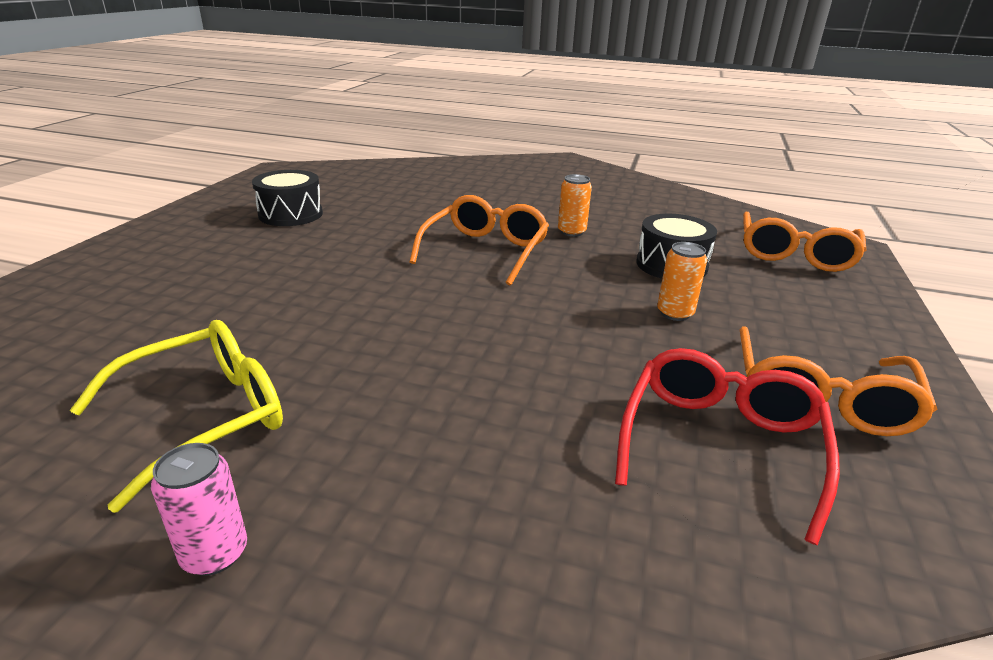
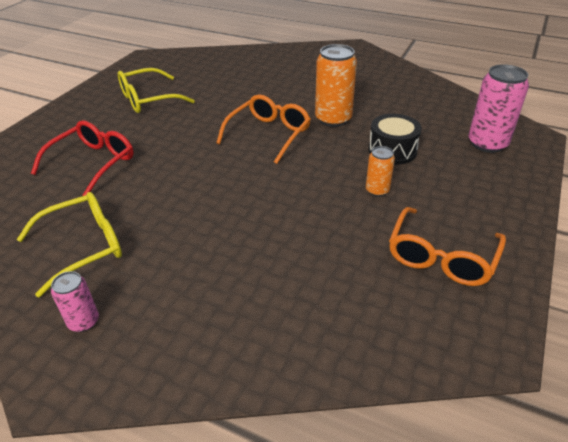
camera: 10 degrees right, 10 degrees up
(291, 214) = (148, 99): black drum -> yellow glasses
(571, 232) = (333, 119): orange can -> orange can, size x1.84
(720, 444) = (364, 283): red glasses -> red glasses (93, 163)
(795, 254) = (487, 143): orange glasses -> pink can

